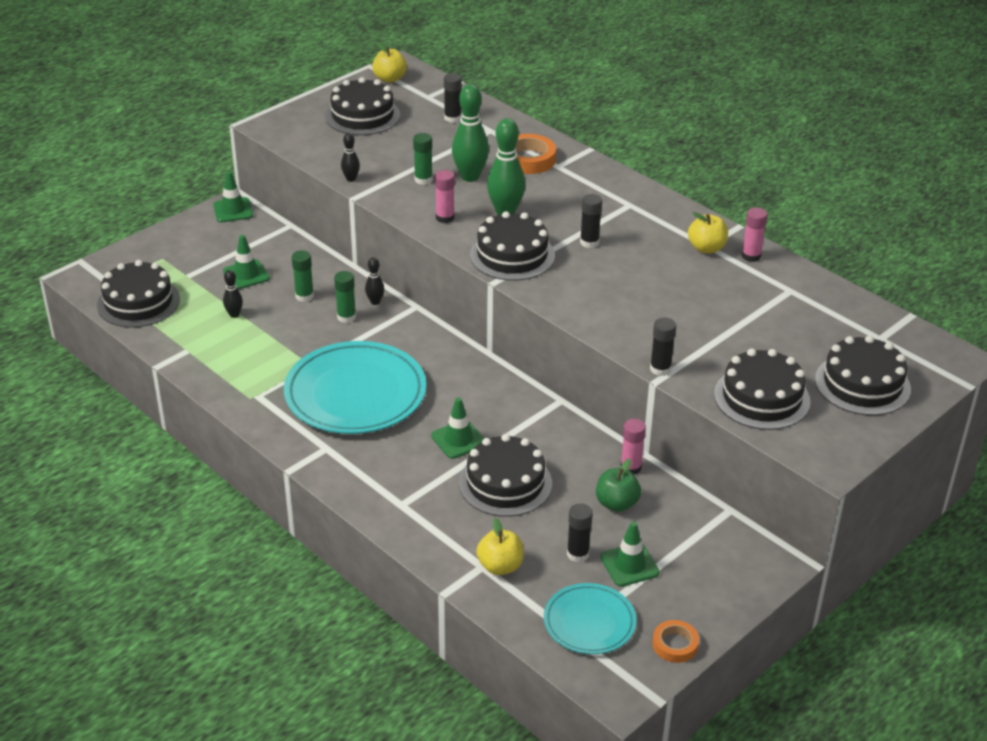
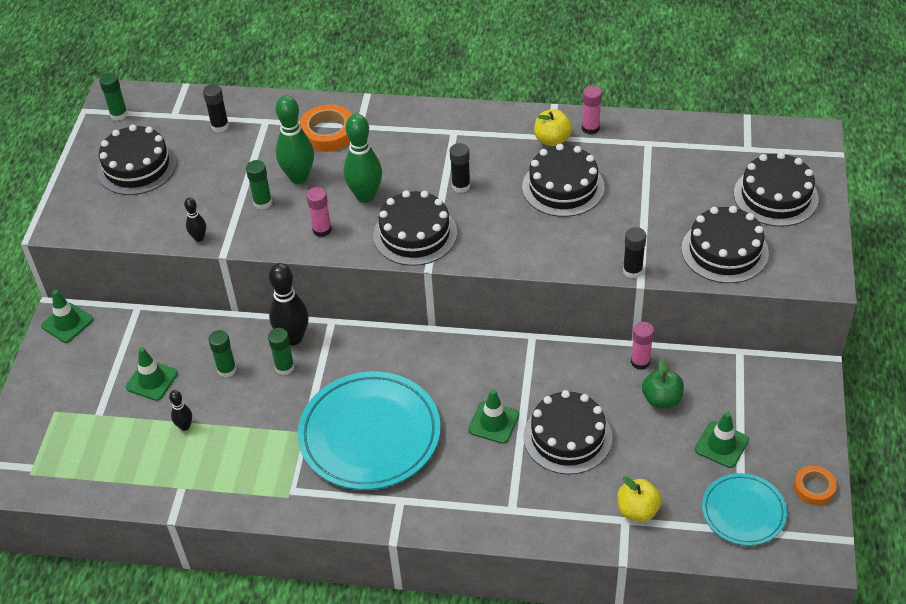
camera: 35 degrees left, 10 degrees up
(138, 302) = (82, 469): black cake -> black cake (563, 187)
(375, 302) = (293, 338): black bowling pin -> black bowling pin, size x1.97
(390, 79) = (119, 114): yellow apple -> green glue stick
(578, 554) = (679, 461): black glue stick -> none

